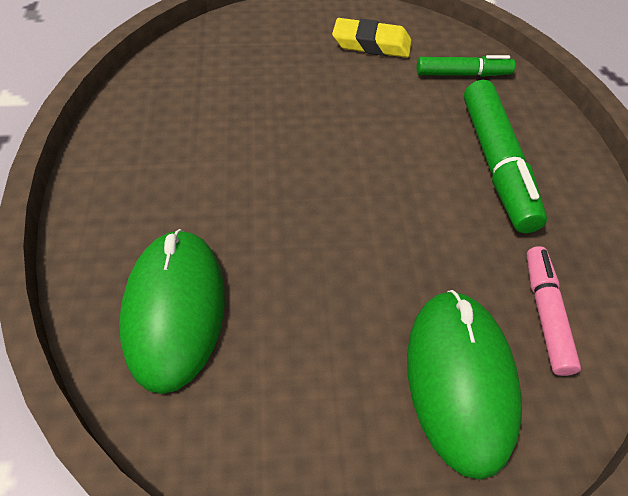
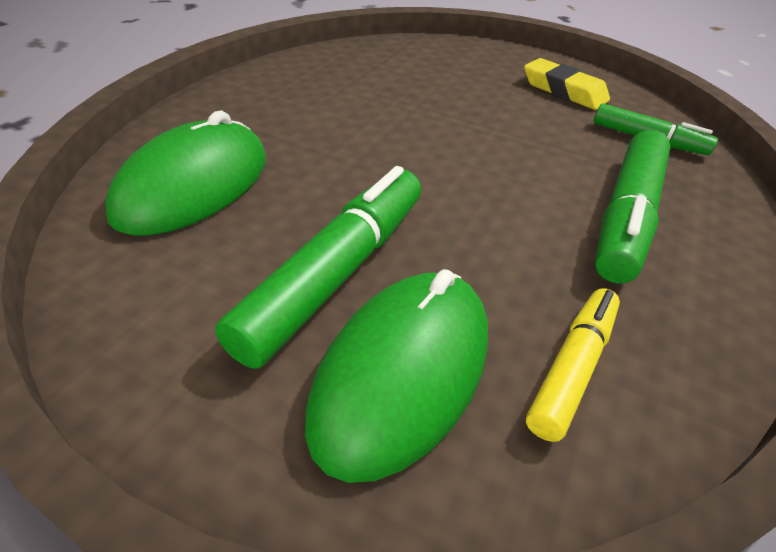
camera: 30 degrees right, 10 degrees down
(357, 328) = (337, 273): none -> green marker
(545, 314) = (572, 367): pink marker -> yellow marker

